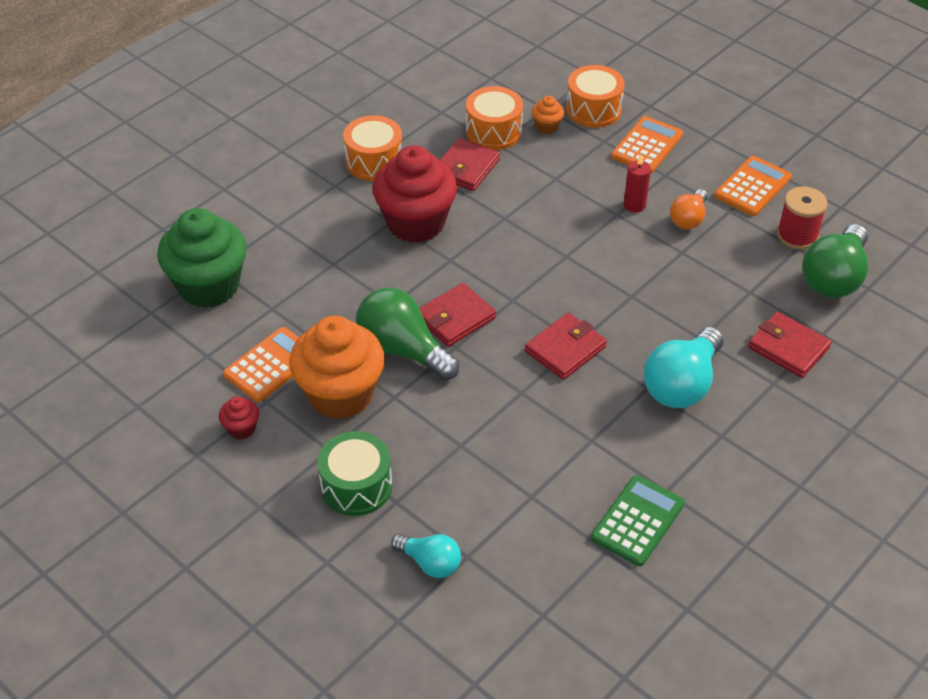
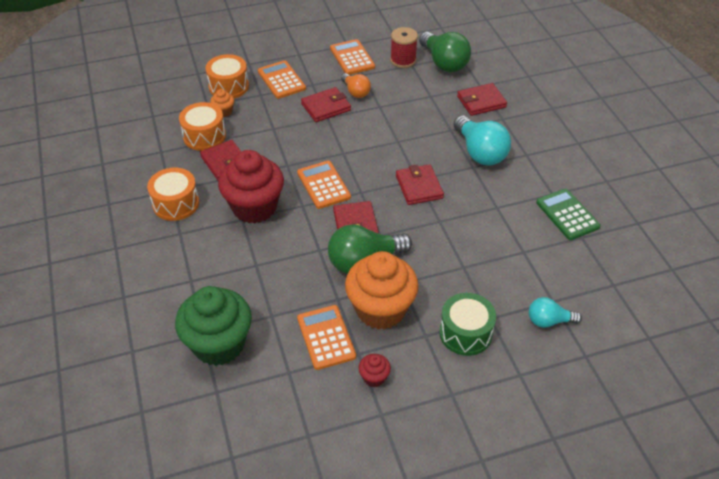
camera: 60 degrees left, 0 degrees up
(430, 563) = (549, 321): turquoise light bulb -> turquoise light bulb turned 150 degrees counterclockwise
(497, 263) = (323, 185): none -> orange calculator
(634, 205) = (326, 107): red candle -> red wallet

